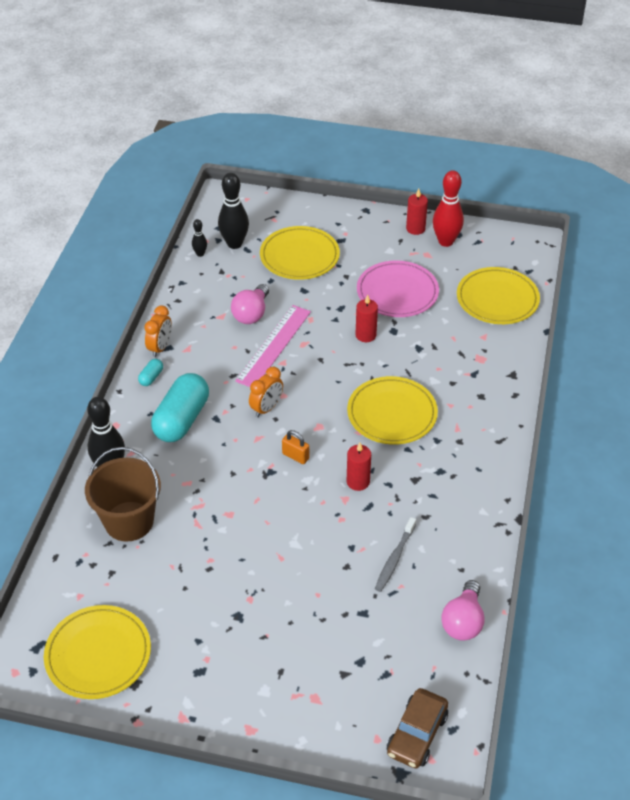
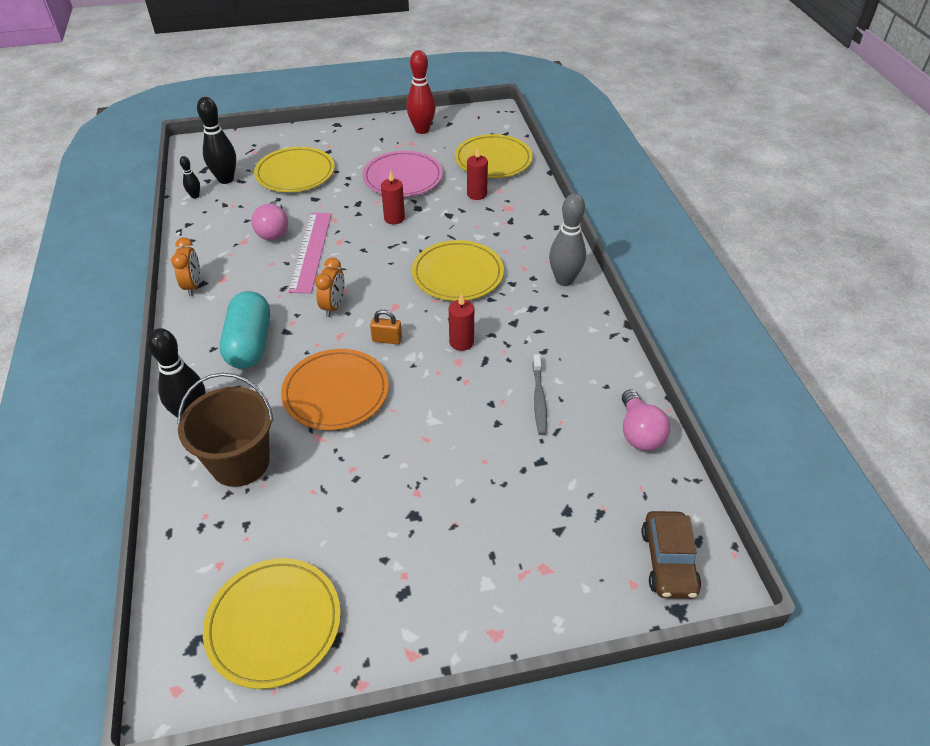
camera: 25 degrees left, 0 degrees up
(151, 377) = (197, 315): turquoise capsule -> none
(229, 489) = (336, 392): none -> orange plate
(415, 228) = (389, 127): red candle -> red candle (477, 194)
(487, 454) = (564, 280): none -> grey bowling pin

